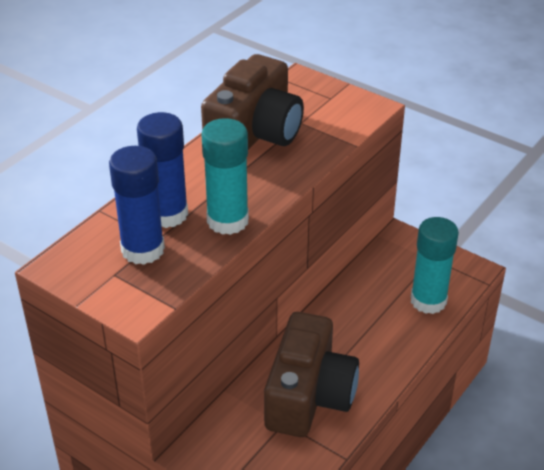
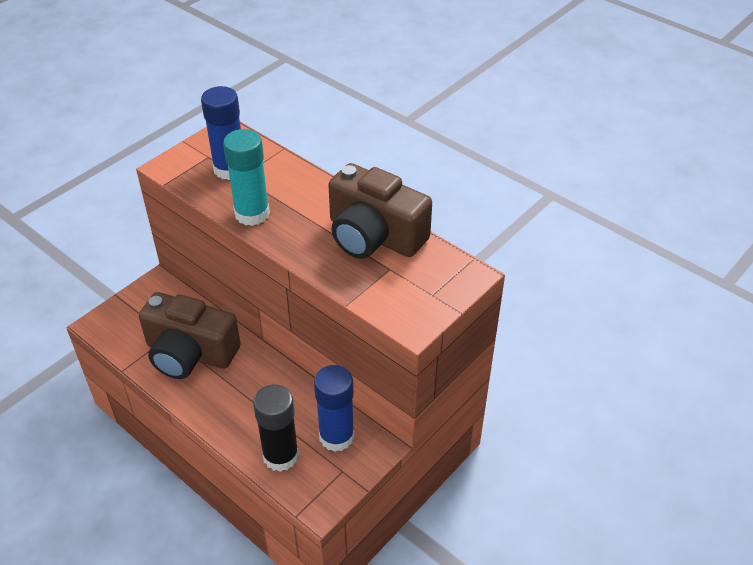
camera: 95 degrees right, 5 degrees up
(167, 214) = (269, 181): blue glue stick -> blue glue stick (336, 436)
(428, 301) = (280, 456): turquoise glue stick -> black glue stick

